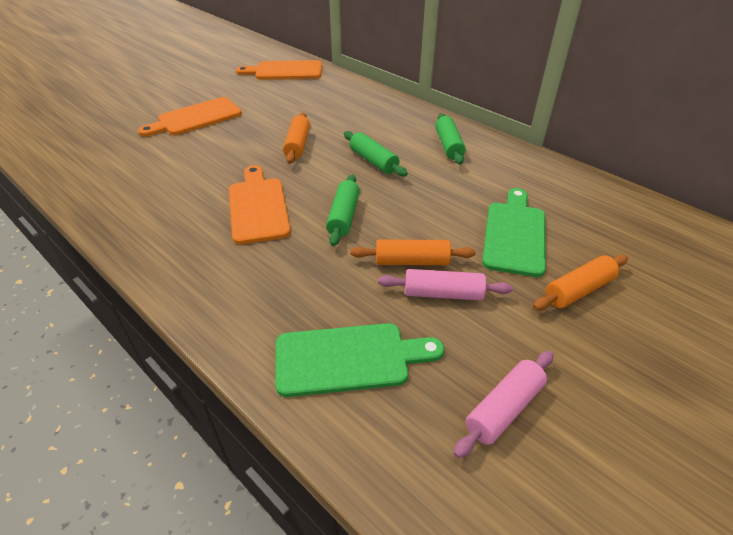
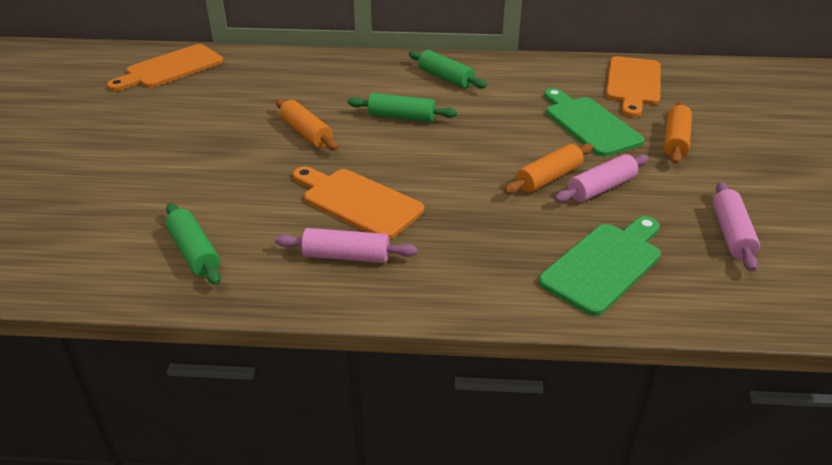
camera: 40 degrees left, 5 degrees down
(195, 118) = (143, 154): orange cutting board -> orange cutting board (633, 84)
(197, 240) = (346, 256): none -> pink rolling pin
(344, 216) = (446, 172): green rolling pin -> green rolling pin (194, 252)

